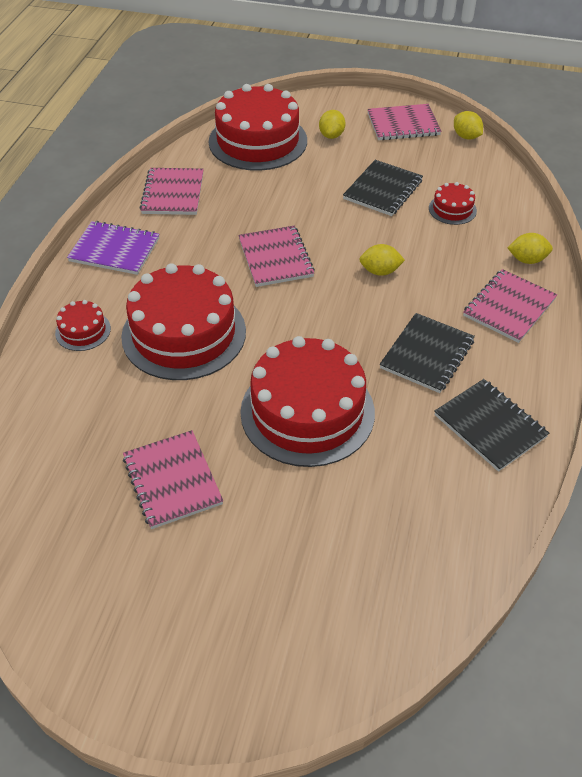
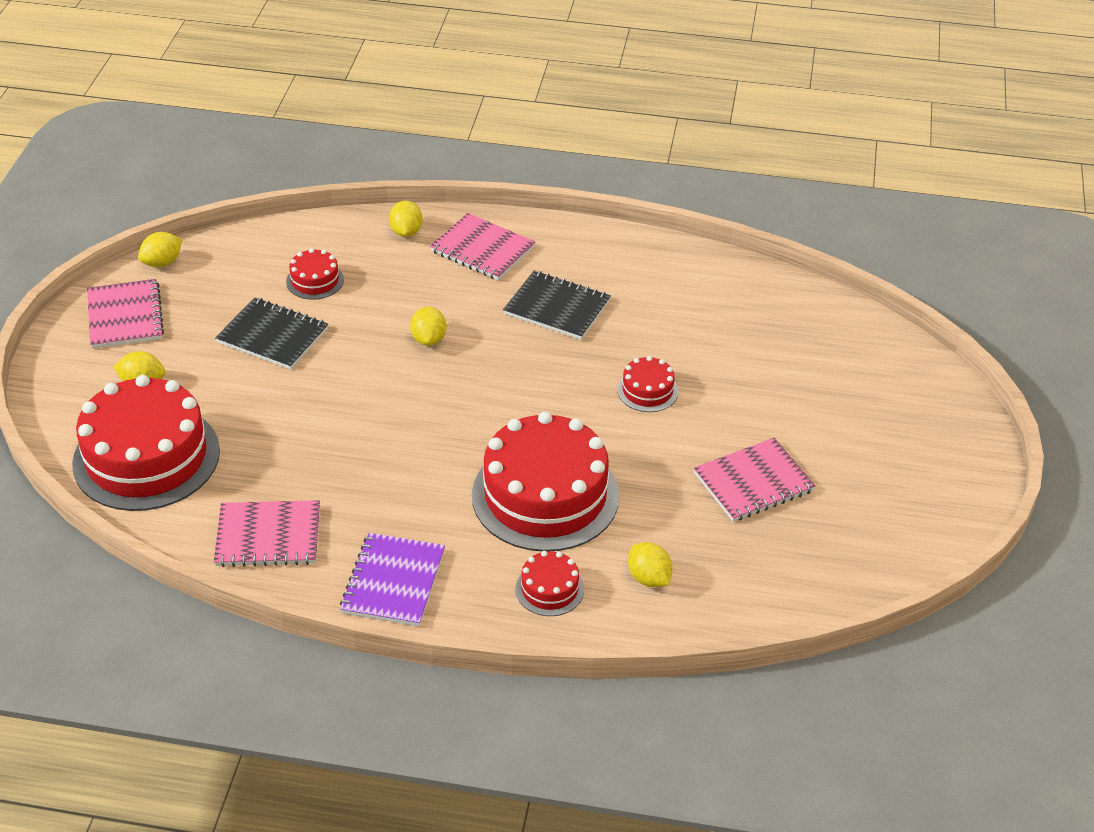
camera: 95 degrees left, 5 degrees down
(76, 392) = (649, 578): none -> yellow lemon
(275, 258) = (407, 426): pink notebook -> none
(307, 412) = (647, 390): red cake -> red cake, size x0.44
(490, 426) = (645, 272): black notebook -> none

